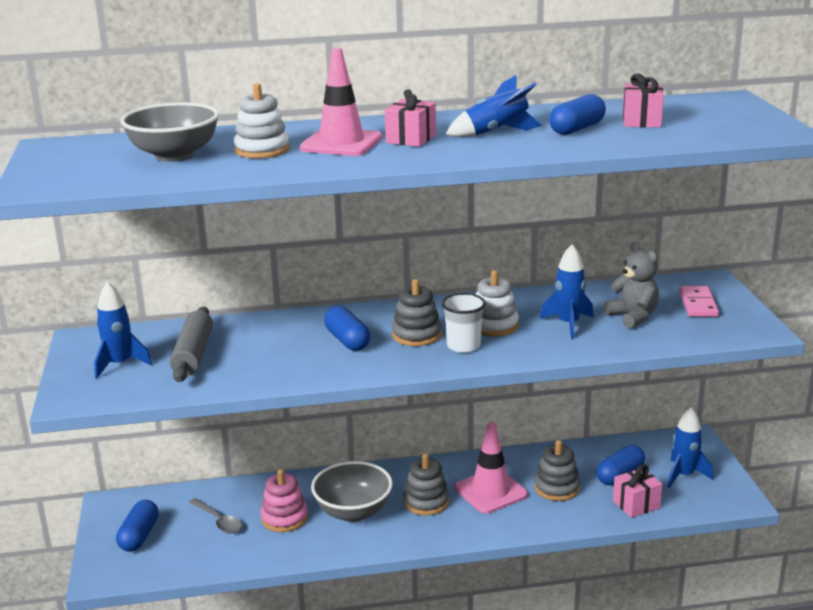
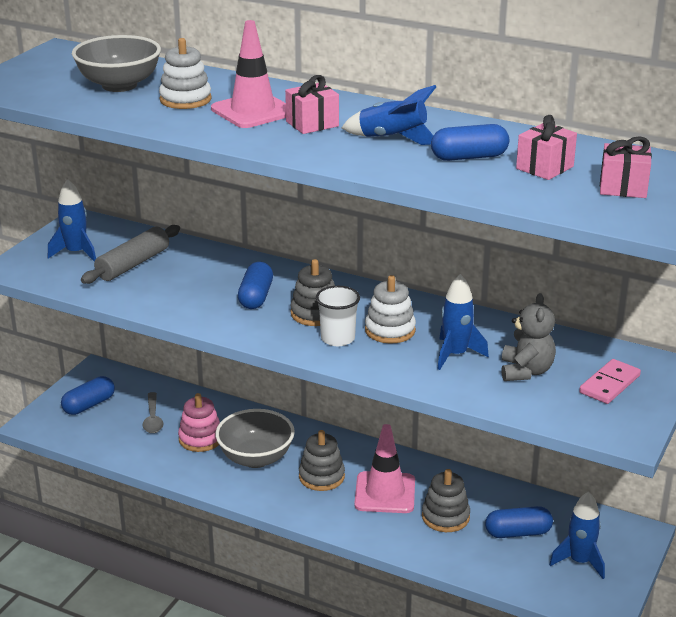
camera: 35 degrees right, 5 degrees up
(636, 504) = (498, 566): pink gift -> pink gift (623, 188)

